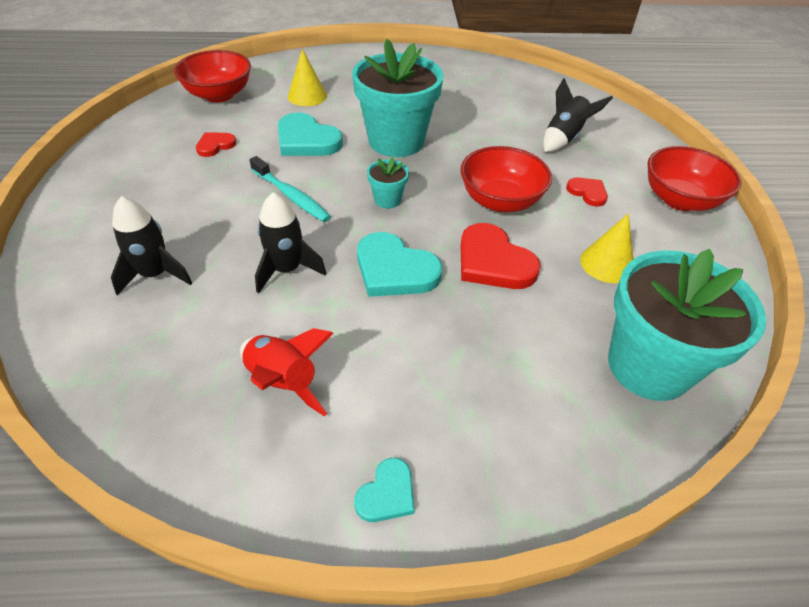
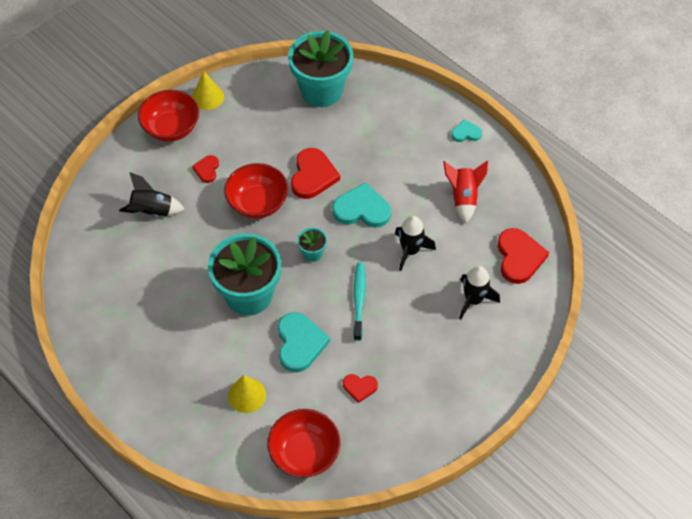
camera: 130 degrees left, 10 degrees up
(125, 363) = (519, 257): none -> red heart
(394, 270) = (362, 209): turquoise heart -> turquoise heart turned 75 degrees counterclockwise
(607, 264) = (266, 133): yellow cone -> yellow cone (208, 97)

